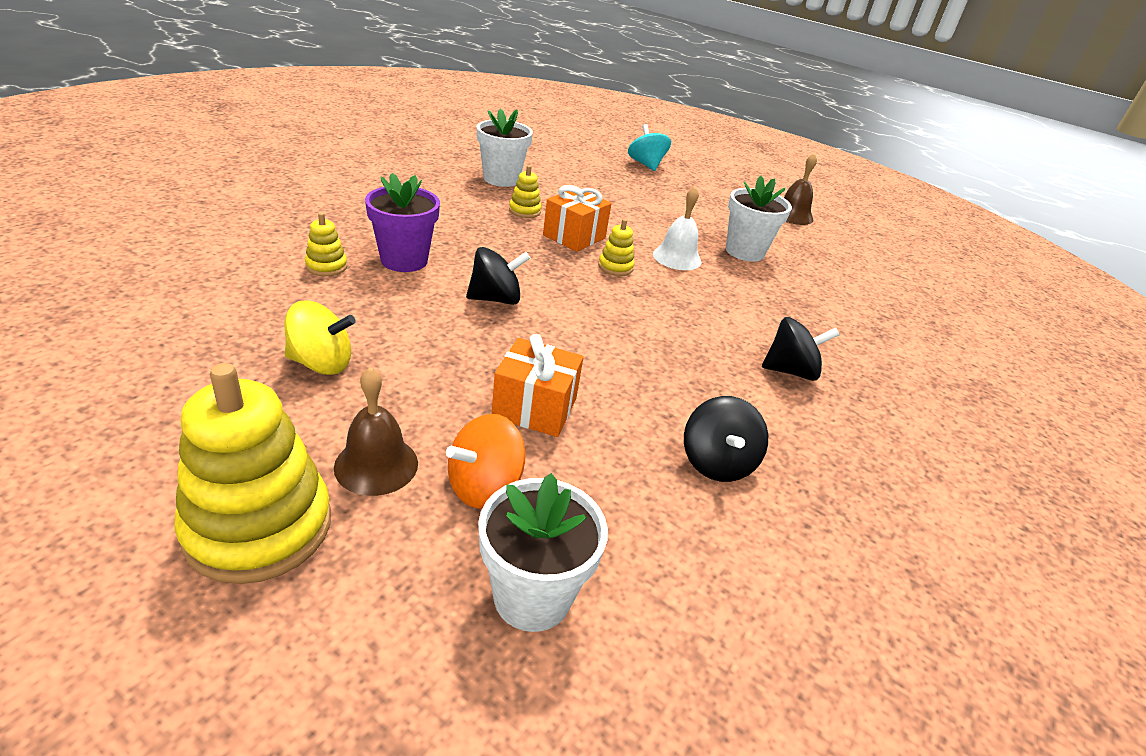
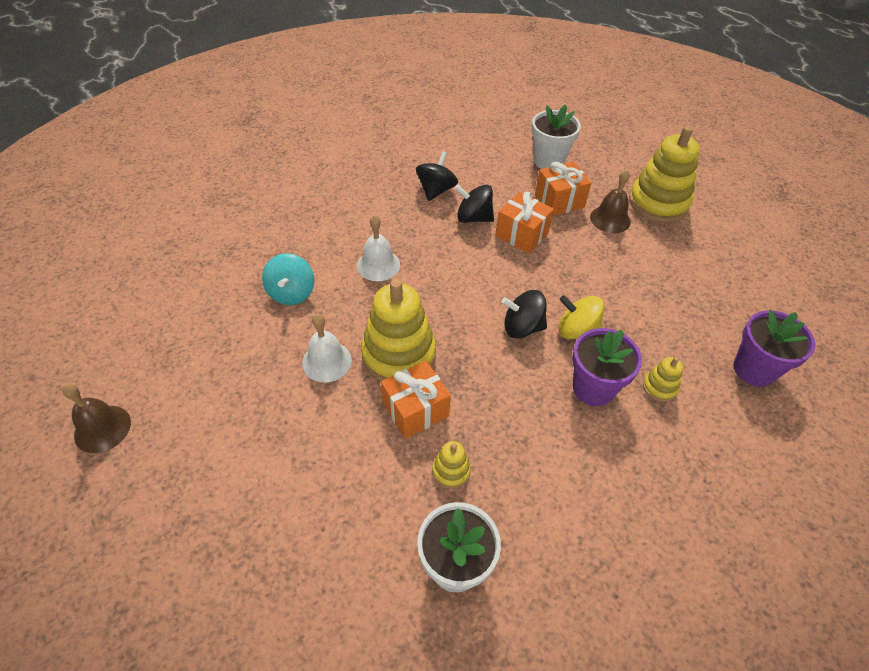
camera: 155 degrees left, 15 degrees up
(193, 289) = (754, 369): none -> purple flower pot
(321, 363) = (646, 285): yellow spinning top -> yellow spinning top (576, 331)
(484, 486) = (559, 201): orange spinning top -> orange gift
(615, 267) = (399, 355): yellow stacking toy -> yellow stacking toy, size x2.20
(646, 164) = (192, 611): turquoise spinning top -> turquoise spinning top (291, 293)
(704, 339) = (378, 265): none -> white bell
(744, 252) = (244, 362): white flower pot -> none
(790, 371) = (339, 231): black spinning top -> black spinning top (473, 218)

